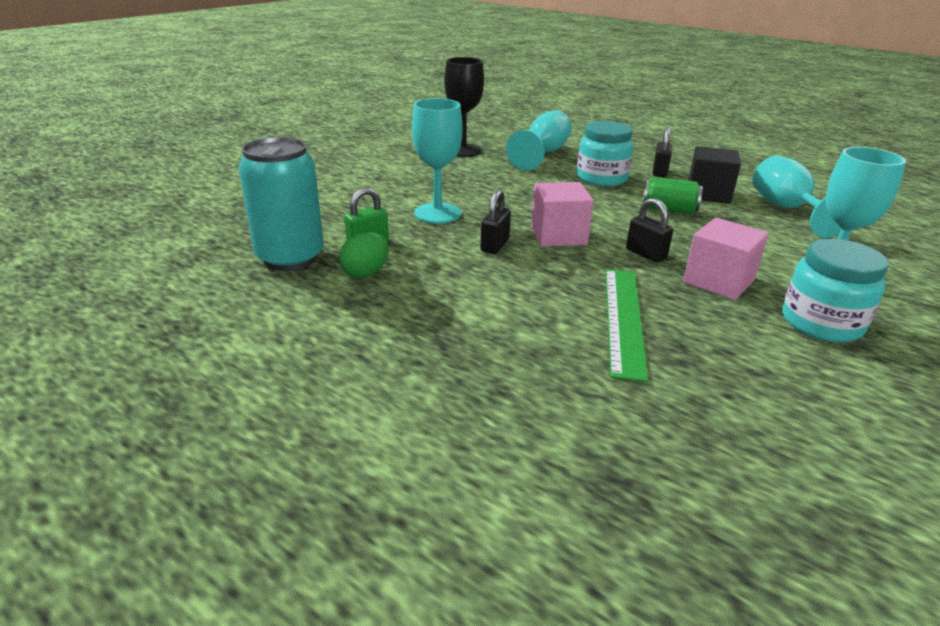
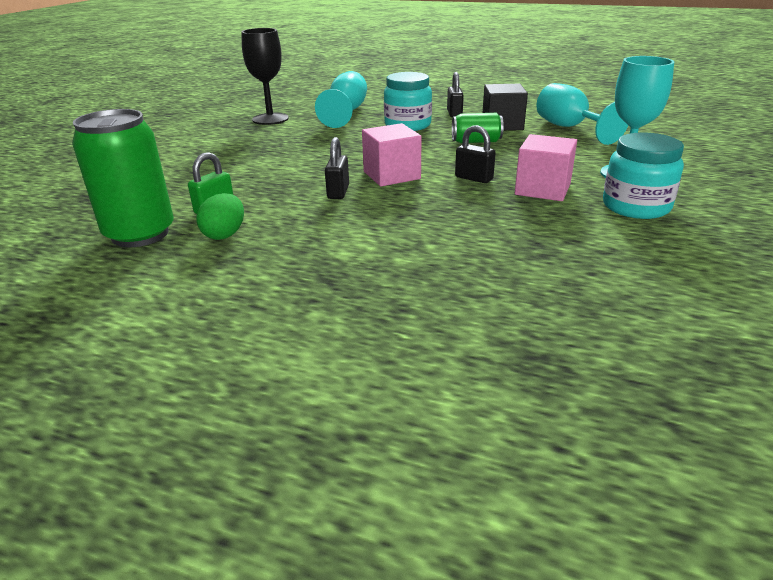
camera: 15 degrees left, 0 degrees up
(290, 258) = (140, 234): turquoise can -> green can
(437, 213) = (271, 174): turquoise goblet -> none
(623, 319) = (479, 231): green ruler -> none

